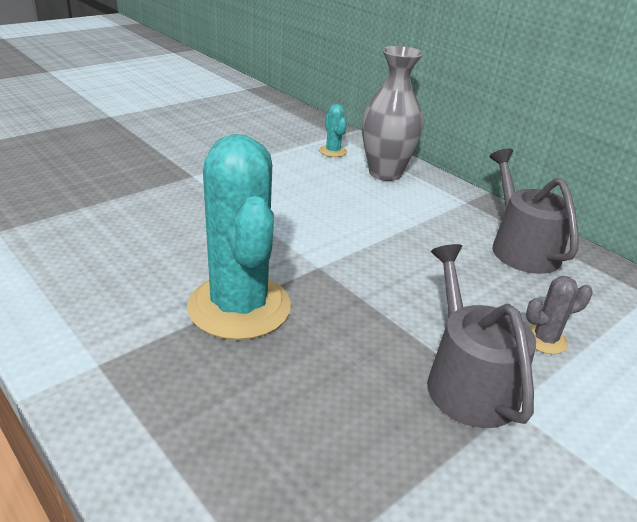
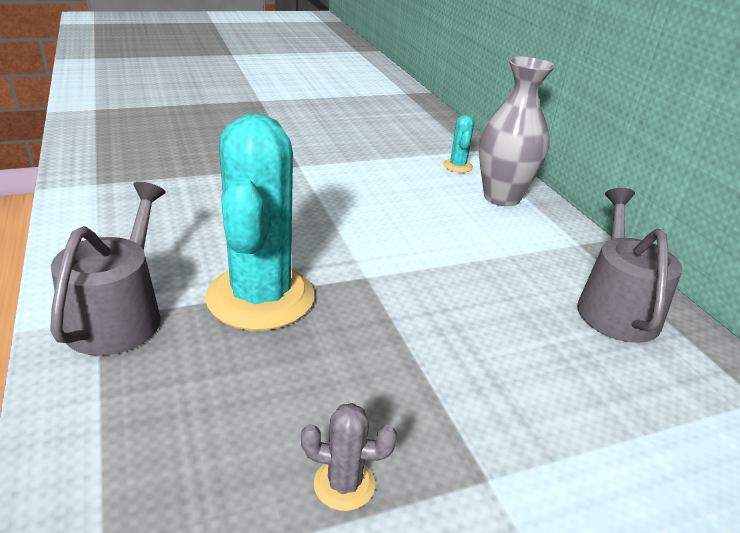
camera: 20 degrees right, 0 degrees up
(467, 380) = (453, 435): grey watering can -> grey watering can (119, 314)
(545, 340) = (579, 416): grey cactus -> grey cactus (344, 484)

